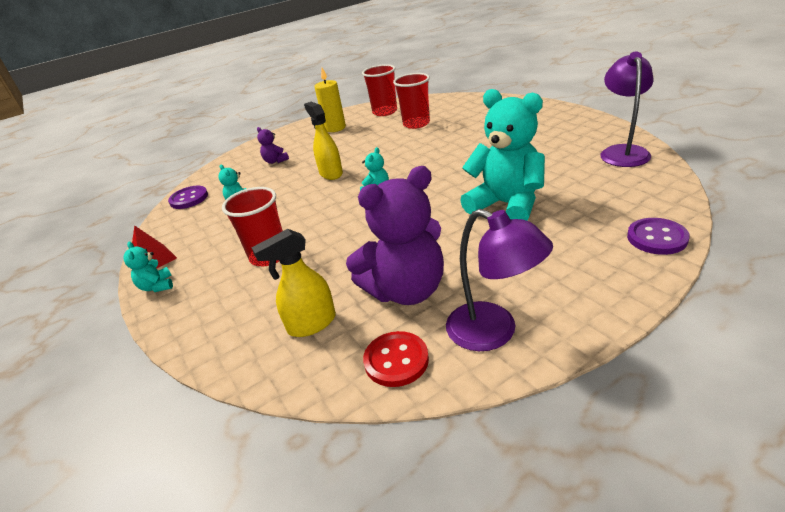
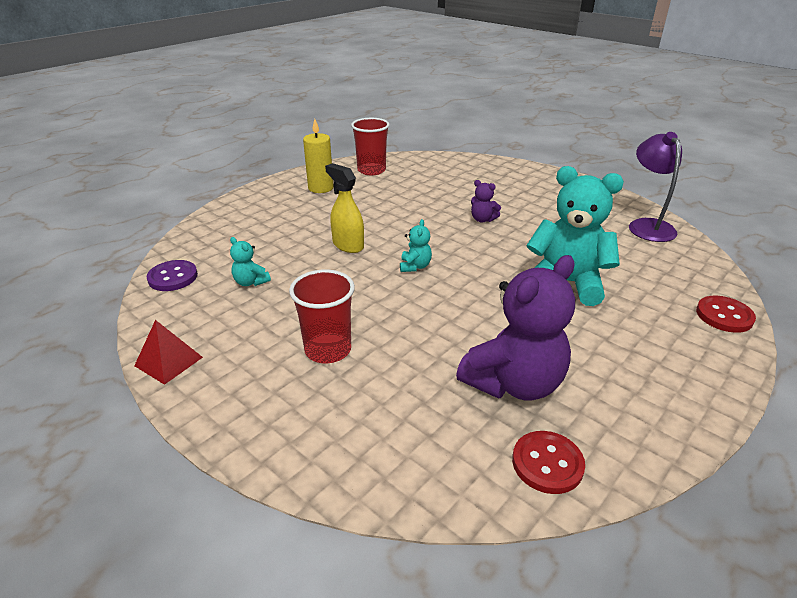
camera: 20 degrees left, 0 degrees up
(157, 286) = (196, 397): turquoise teddy bear -> none
(275, 161) = (266, 228): purple teddy bear -> purple teddy bear (482, 219)
(311, 324) = (428, 430): yellow spray bottle -> none
(416, 124) = (417, 186): red cup -> none
(494, 332) = (629, 423): purple lamp -> none
(657, 238) = (724, 316): purple button -> red button

